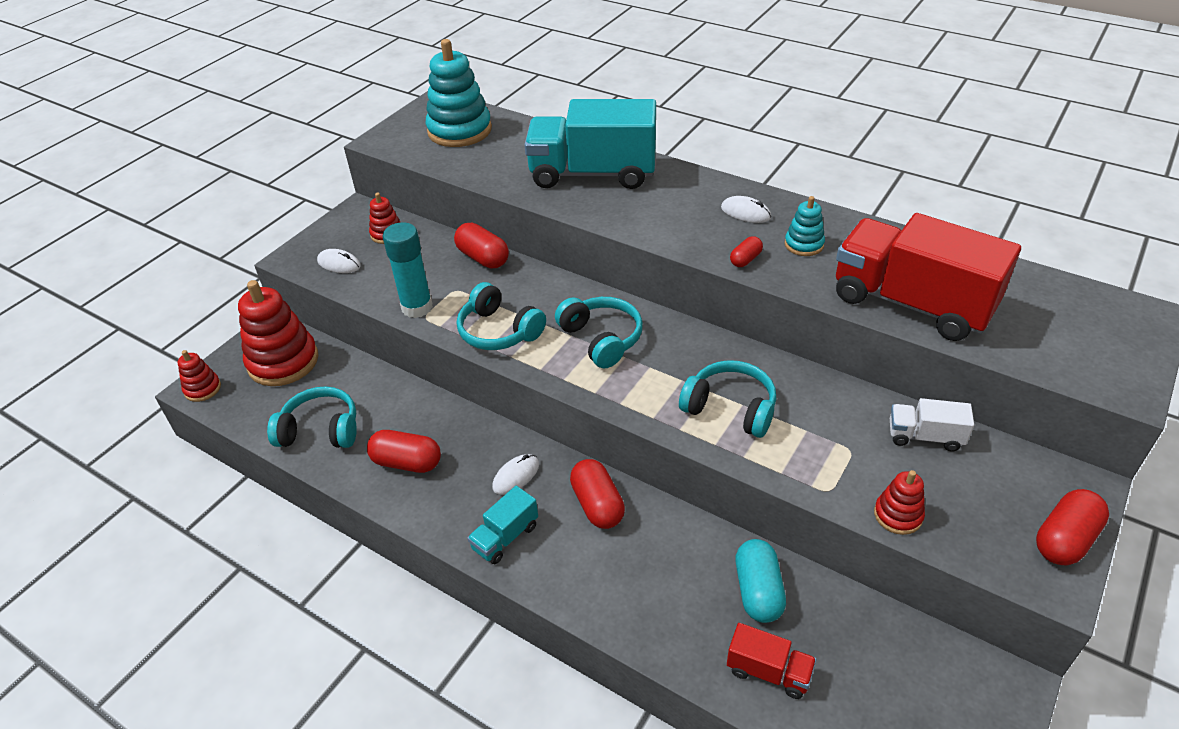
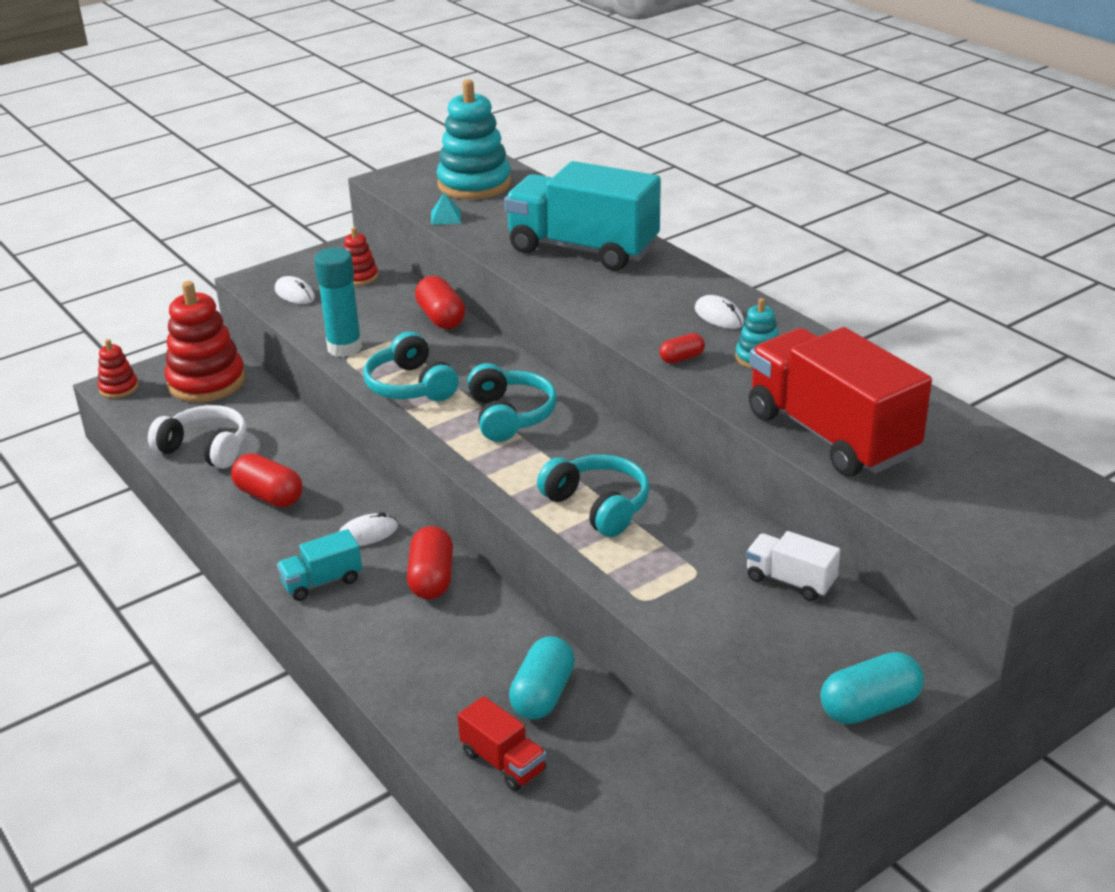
camera: 20 degrees right, 10 degrees down
(320, 430) = (205, 449): turquoise headphones -> white headphones
(456, 167) = (446, 217): none -> turquoise pyramid
(898, 515) = (701, 639): red stacking toy -> none
(1065, 539) = (869, 707): red capsule -> turquoise capsule

